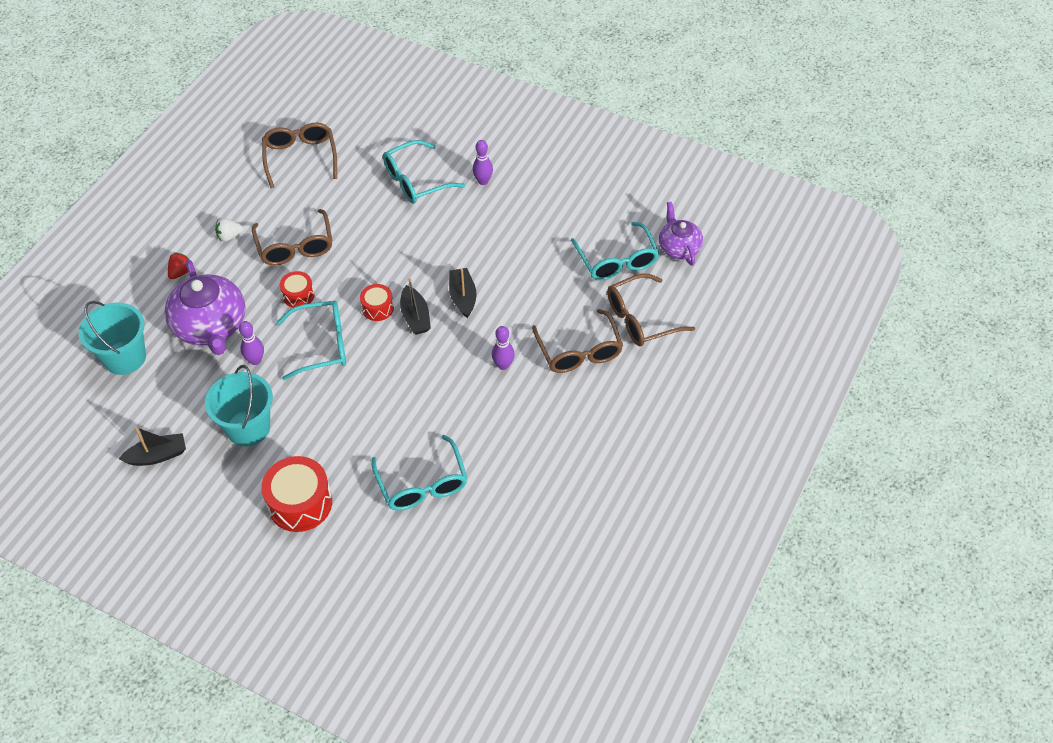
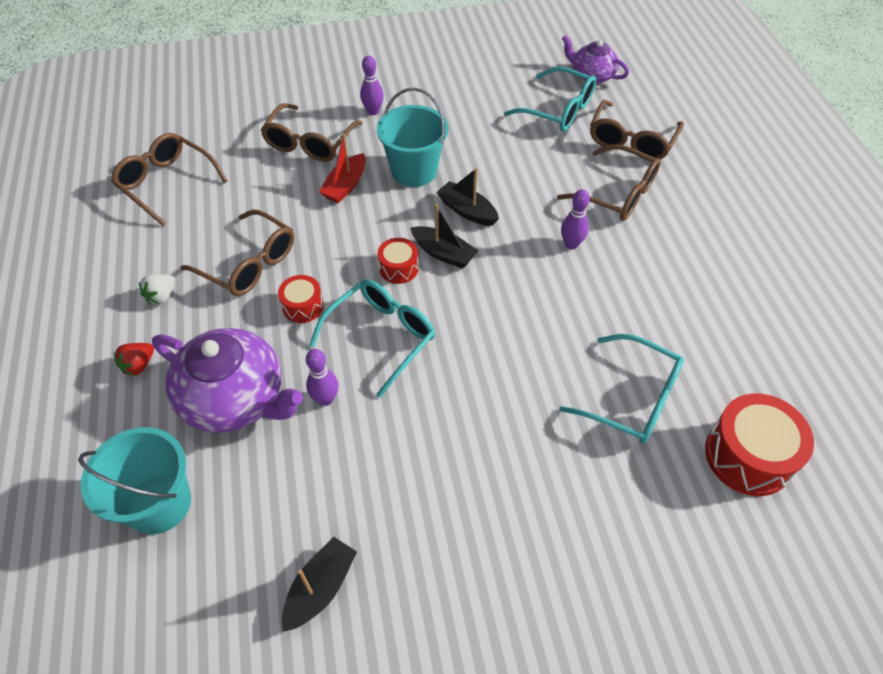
camera: 40 degrees left, 0 degrees up
(181, 272) = (139, 365): red strawberry -> red strawberry turned 135 degrees counterclockwise
(248, 428) = (395, 475): turquoise bucket -> turquoise bucket (414, 171)
(300, 503) = (541, 512): red drum -> red drum (748, 456)
(405, 228) = (345, 186): none -> red boat
(415, 181) = (309, 143): turquoise glasses -> brown glasses

